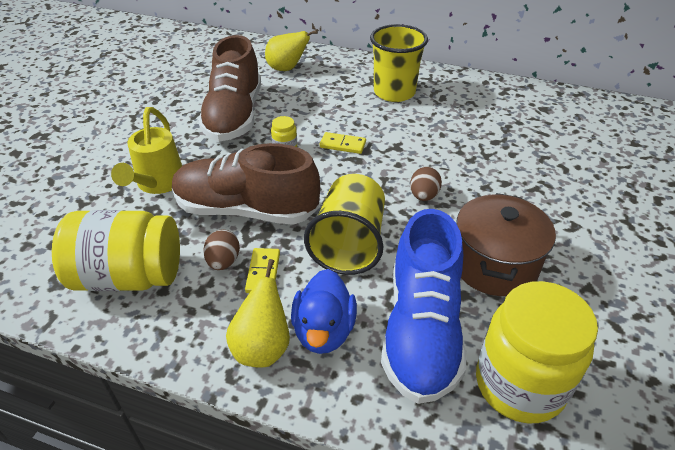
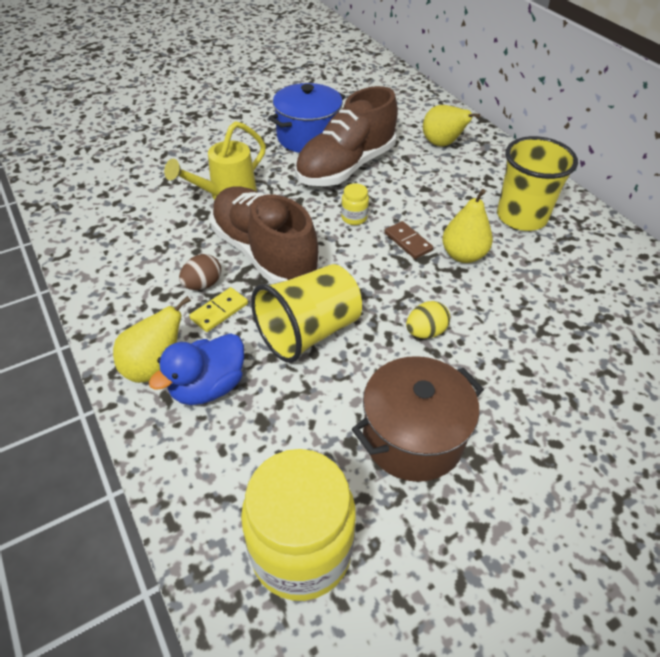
camera: 40 degrees right, 5 degrees up
(129, 276) = (134, 255): yellow jar -> none
(175, 108) = (308, 137): none -> blue pot
(342, 145) = (408, 242): yellow domino -> brown domino
(388, 134) = (463, 255): none -> yellow pear
(421, 329) = (279, 442): blue shoe -> none
(423, 196) = (425, 332): brown egg -> yellow egg

